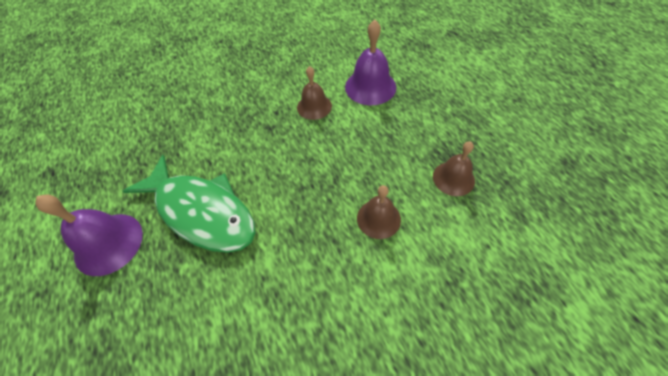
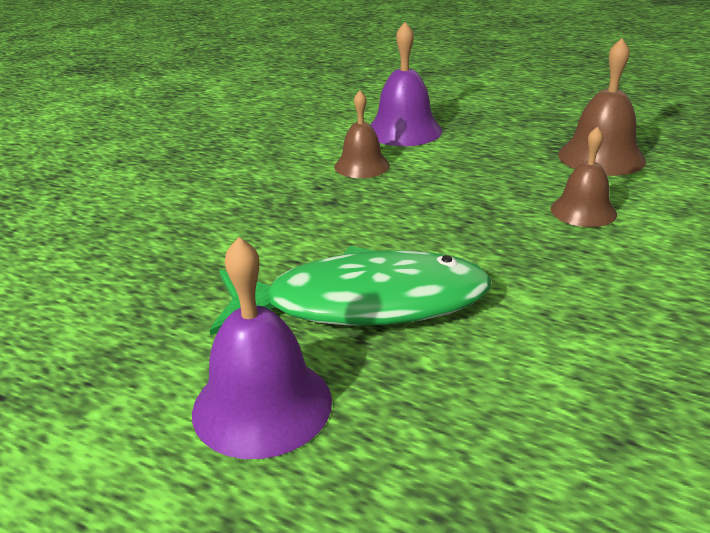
camera: 40 degrees left, 25 degrees down
(453, 178) = (601, 157): brown bell -> brown bell, size x1.51

